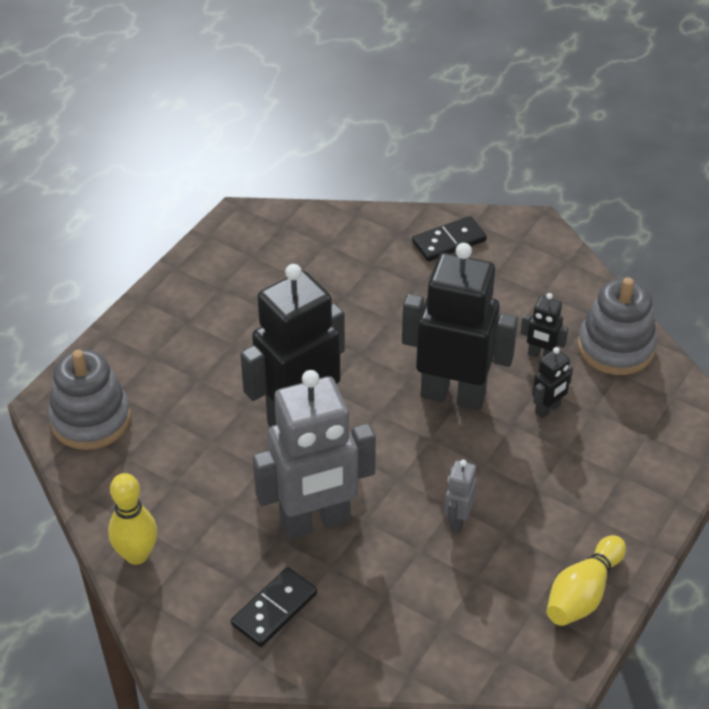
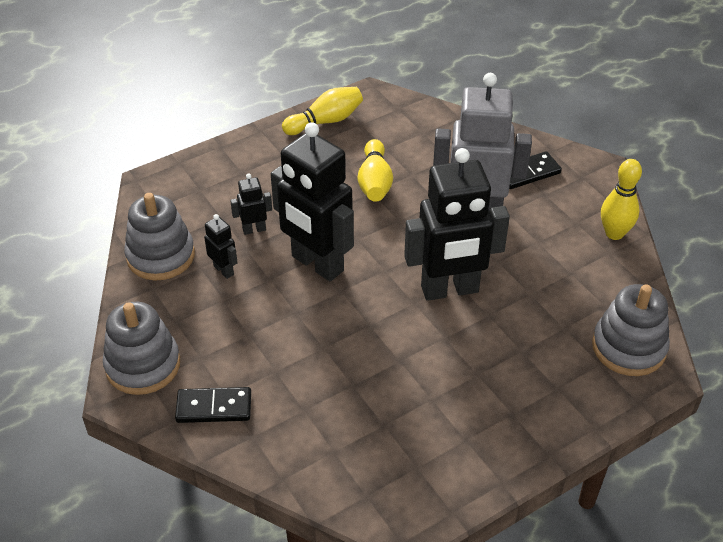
camera: 155 degrees left, 0 degrees up
(457, 520) = (374, 182): grey robot -> yellow bowling pin
(537, 251) = (143, 365): none -> grey stacking toy

